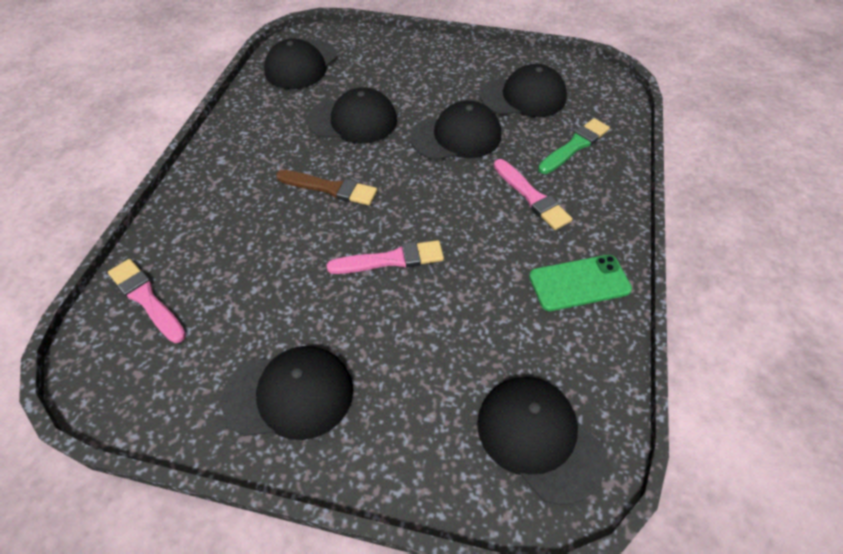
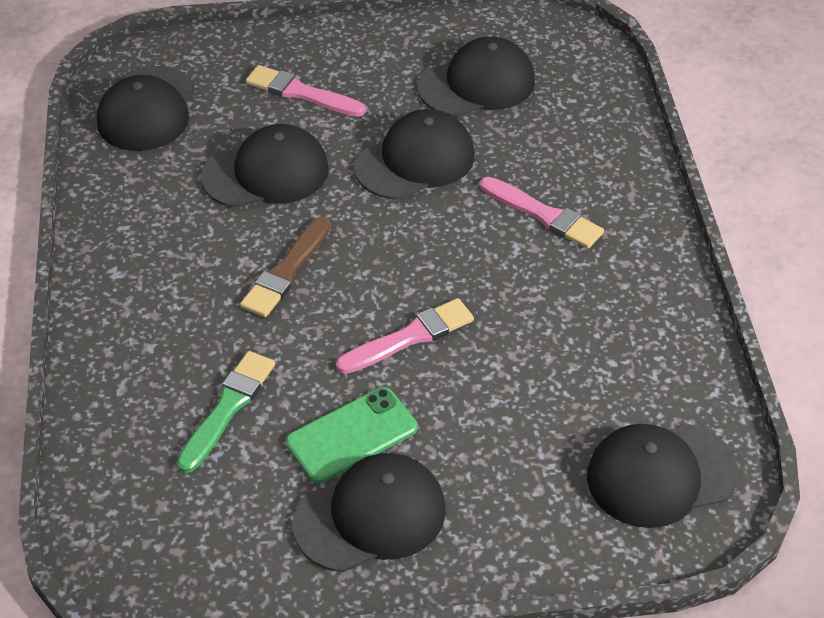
camera: 20 degrees left, 5 degrees down
(146, 299) = (131, 468): pink brush -> pink brush (301, 93)
(330, 188) = (286, 271): brown brush -> brown brush turned 120 degrees clockwise
(539, 438) = (661, 475): black cap -> black cap turned 45 degrees counterclockwise
(575, 146) = (569, 135): green brush -> green brush (228, 408)
(579, 283) = (640, 302): green phone -> green phone (352, 435)

